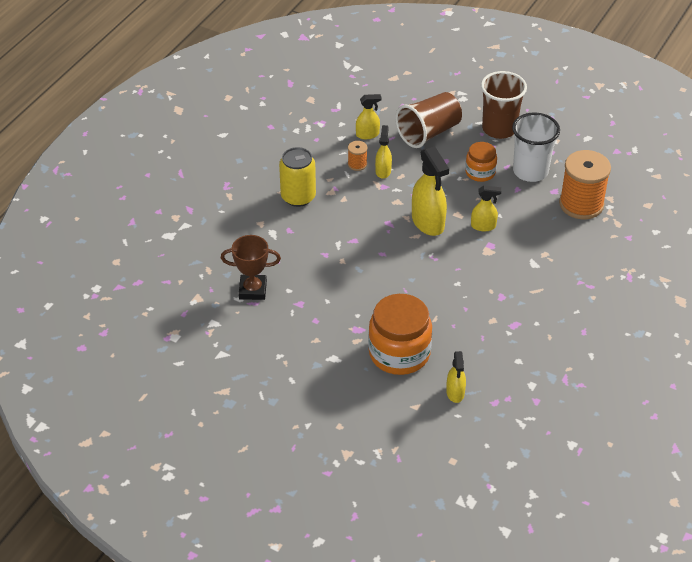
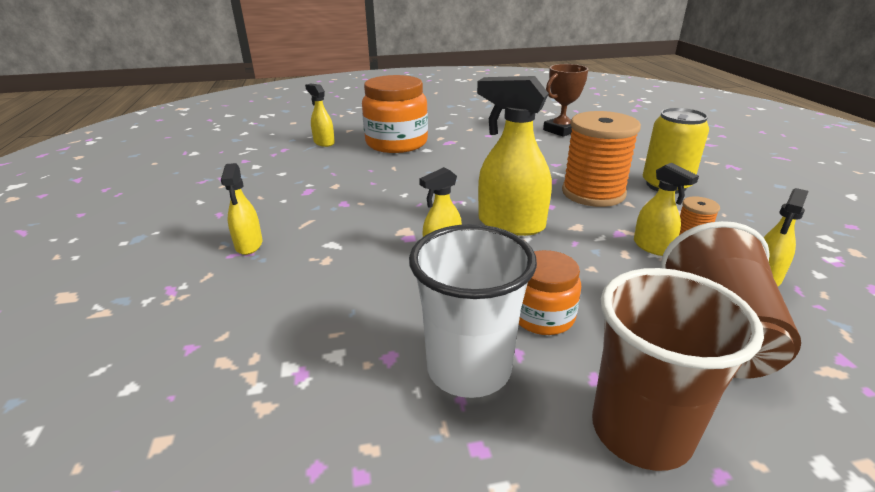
camera: 140 degrees right, 15 degrees down
(578, 288) = (249, 245): none -> yellow spray bottle
(581, 204) = (318, 359): orange spool -> orange spool (593, 193)

